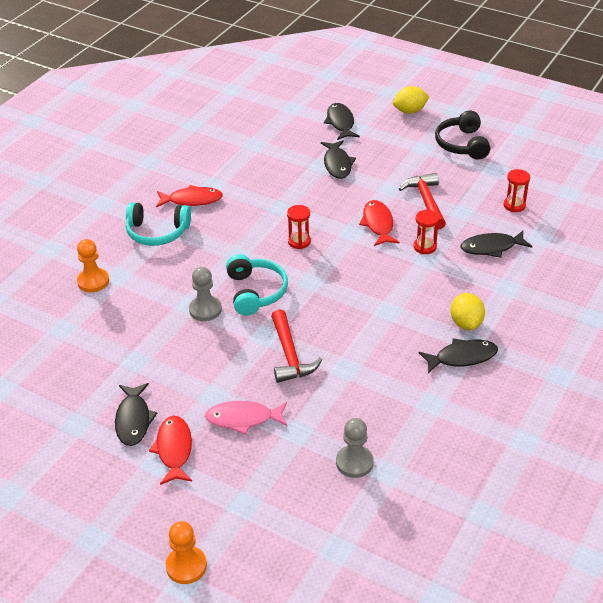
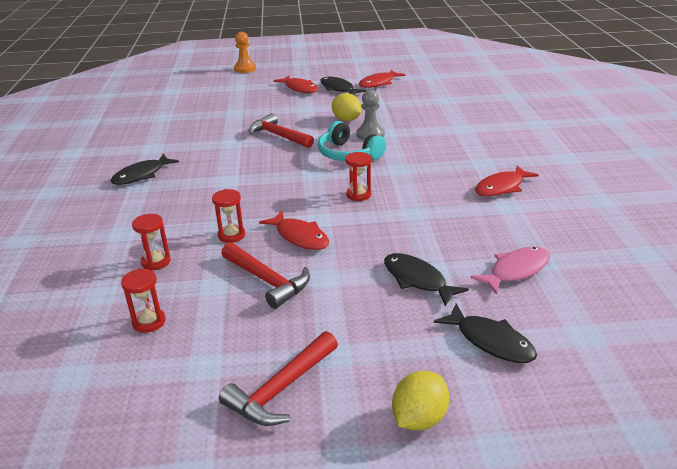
camera: 145 degrees right, 10 degrees down
(76, 406) = (378, 83): none -> red fish
(93, 281) = (472, 121): orange pawn -> none
(157, 232) = (484, 158): turquoise headphones -> none
(243, 419) = (275, 107): pink fish -> pink fish (516, 270)
(354, 462) = (186, 114): grey pawn -> none
(462, 144) = (281, 389): black headphones -> red hammer
(466, 323) = (150, 195): yellow lemon -> yellow lemon (346, 120)
(491, 247) = (156, 262): black fish -> red hourglass

